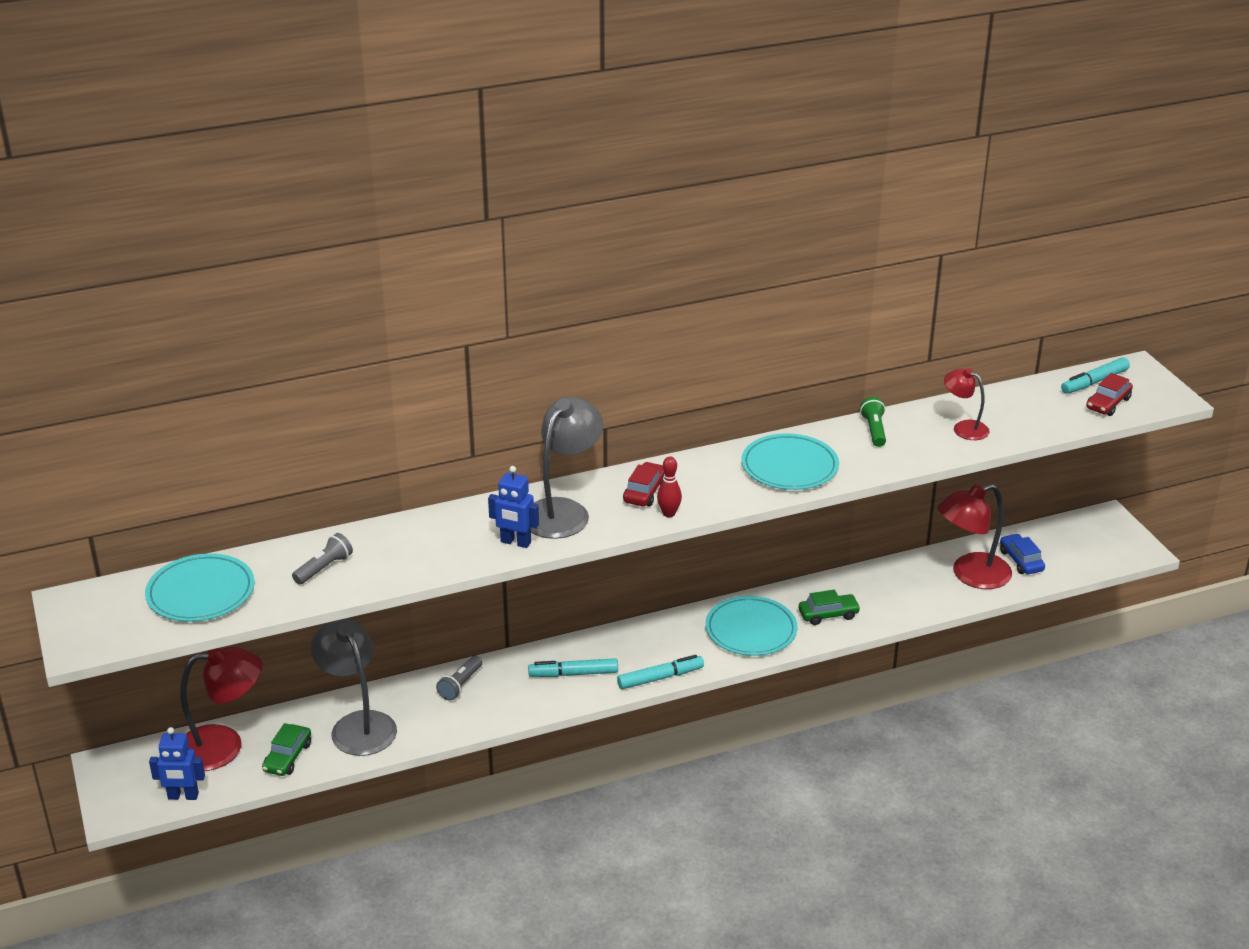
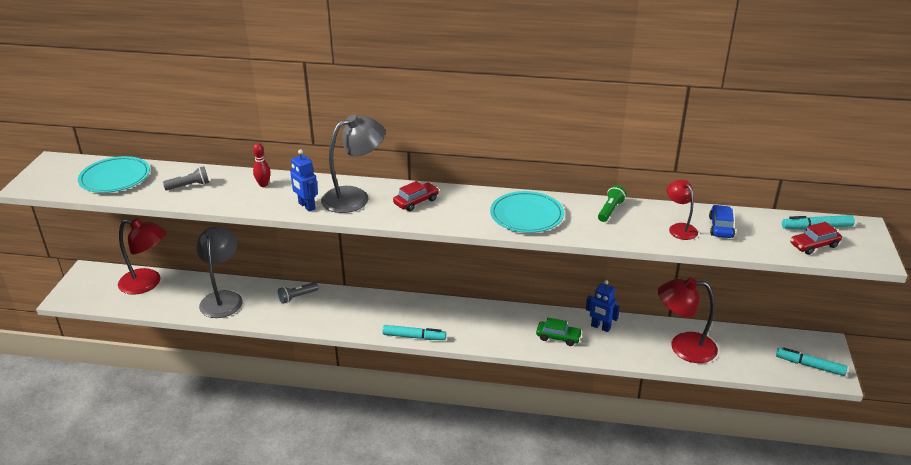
camera: 30 degrees right, 0 degrees up
(183, 796) = (101, 302): blue robot -> blue robot (600, 327)
(288, 757) = (171, 302): green car -> none
(573, 674) = (365, 315): turquoise marker -> turquoise marker (809, 365)
(669, 513) = (416, 219): red bowling pin -> red bowling pin (263, 185)
(751, 630) = (498, 328): turquoise plate -> none
(1021, 561) = (730, 350): blue car -> blue car (720, 227)

